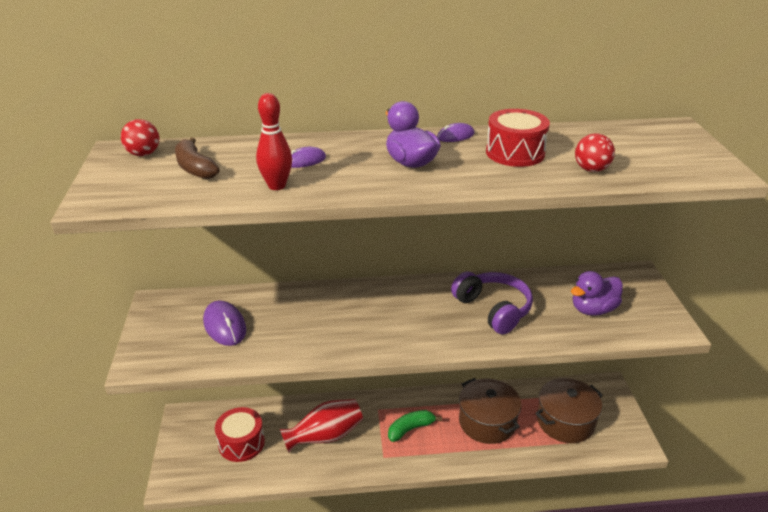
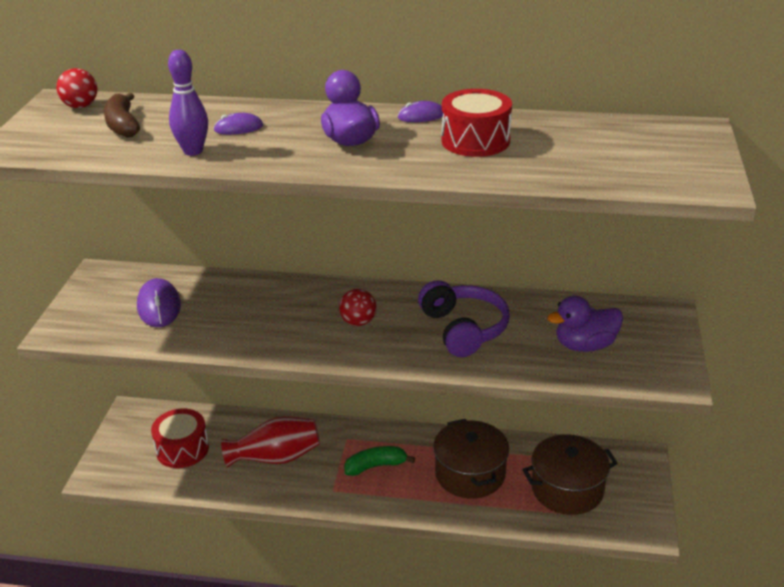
camera: 15 degrees right, 0 degrees up
(277, 186) = (193, 151): red bowling pin -> purple bowling pin
(591, 169) = (550, 167): red ball -> red ball (358, 322)

